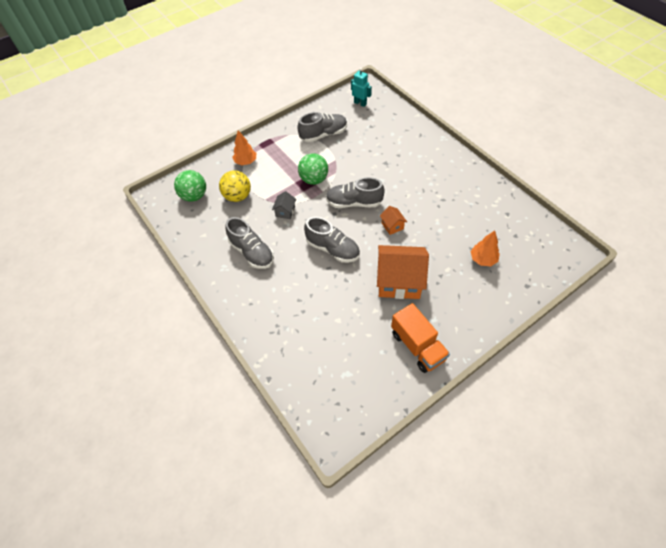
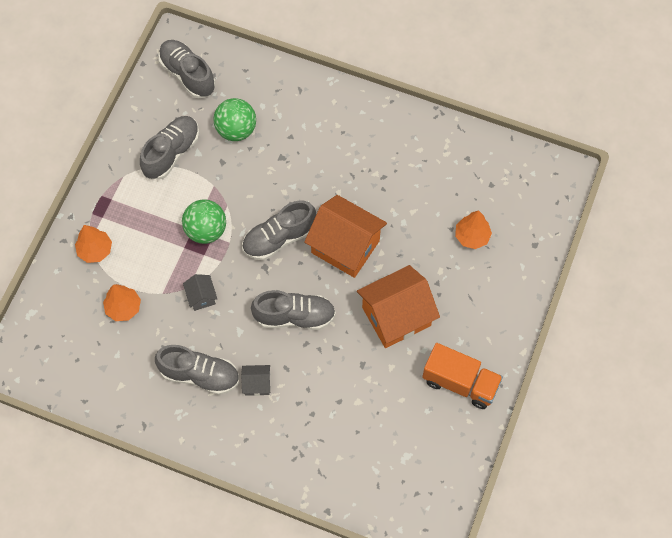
camera: 35 degrees left, 10 degrees up
(194, 196) = (64, 338): green ball -> green ball (236, 130)
(238, 196) = (123, 308): yellow ball -> orange tree
(281, 275) = (257, 384): none -> grey house
(360, 103) = (187, 75): turquoise robot -> grey shoe
(392, 226) = (345, 246): orange house -> orange house, size x2.19

